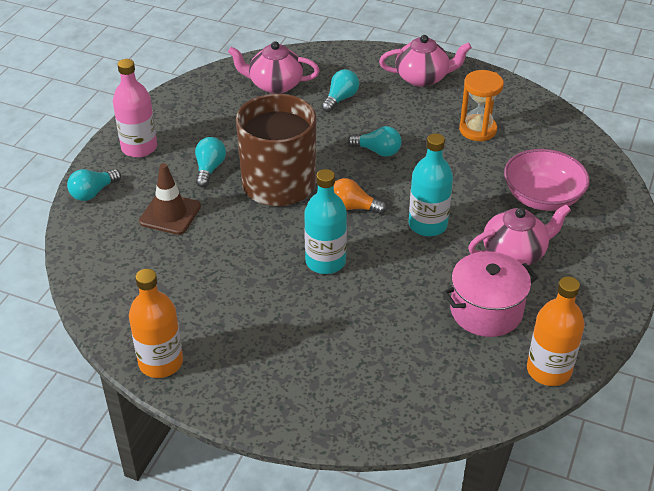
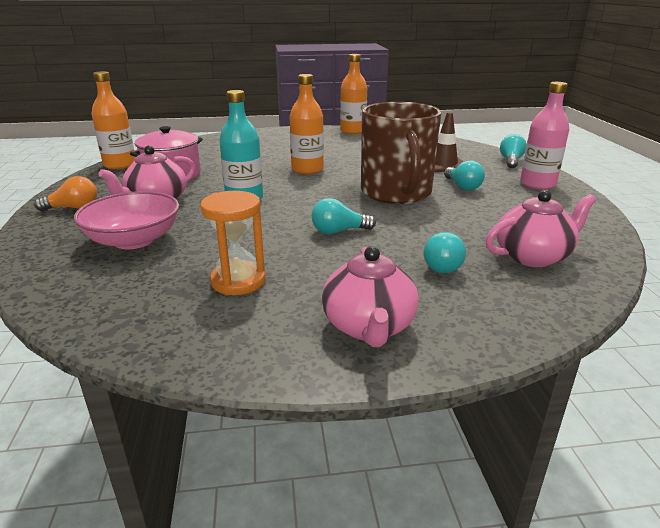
camera: 150 degrees right, 15 degrees down
(325, 261) = (307, 169): turquoise bottle -> orange bottle
(353, 207) = (318, 194): orange light bulb -> orange light bulb (73, 208)
(423, 78) = (369, 327): pink teapot -> pink teapot turned 60 degrees counterclockwise

